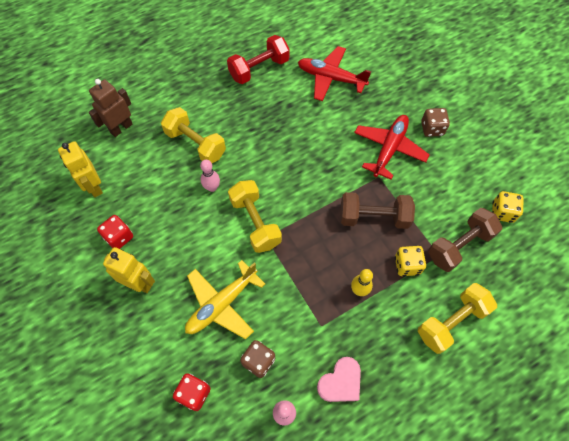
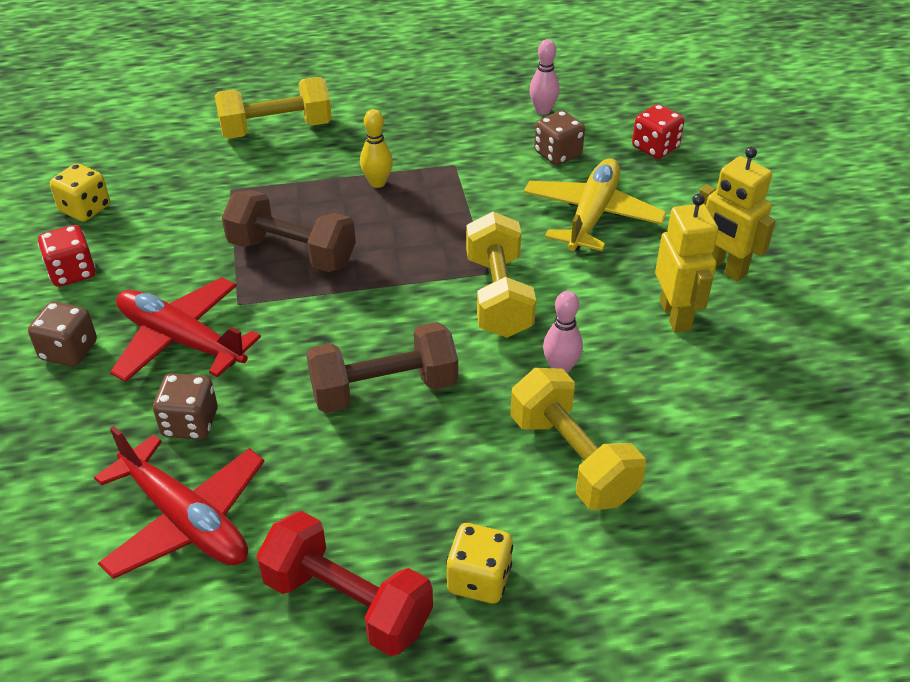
camera: 160 degrees left, 20 degrees down
(94, 187) = (811, 434): yellow robot -> yellow robot (676, 316)
(119, 237) = (757, 336): red dice -> red dice (72, 272)
(121, 128) = (747, 547): brown robot -> none
(222, 304) = (592, 215): yellow plane -> yellow plane turned 45 degrees counterclockwise
(259, 69) = (347, 602): red dumbbell -> red dumbbell turned 45 degrees clockwise
(340, 382) = (458, 117): pink heart -> none
(356, 113) = (190, 423): none -> brown dice
(389, 149) = (181, 340): red plane -> red plane turned 75 degrees clockwise
(407, 265) = (287, 190): yellow dice -> yellow dice (479, 579)
(459, 245) = (191, 191): brown dumbbell -> brown dumbbell (384, 389)

